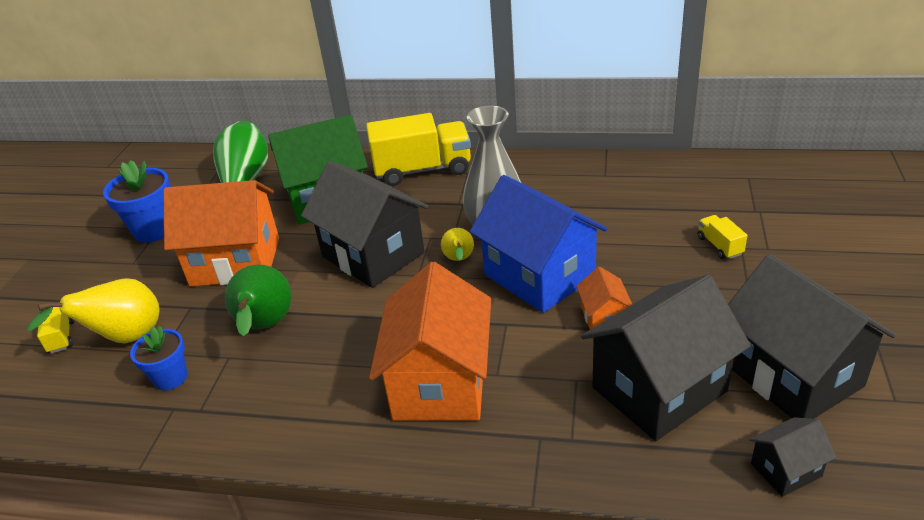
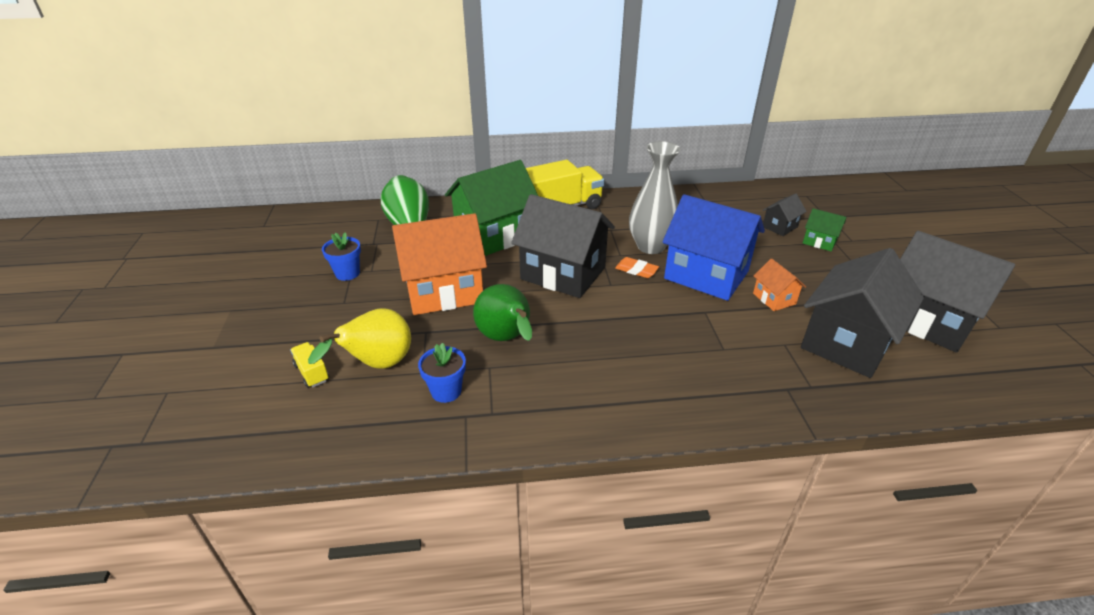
camera: 20 degrees left, 0 degrees up
(154, 230) = (347, 273): blue flower pot -> blue flower pot, size x0.65
(440, 383) = (684, 361): orange house -> none
(459, 260) = (636, 270): yellow pear -> orange eraser
(719, 246) = (819, 242): yellow truck -> green house
(786, 470) = (967, 383): black house -> black house (779, 227)

